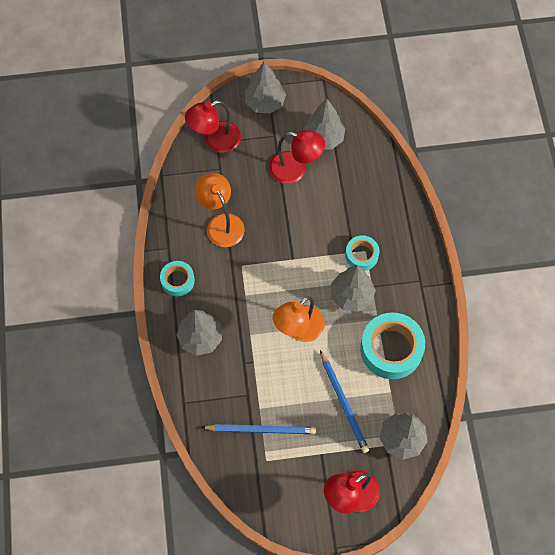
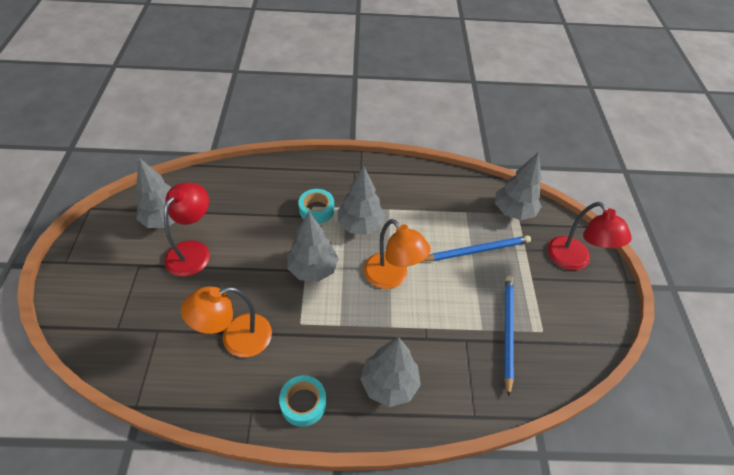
camera: 85 degrees left, 15 degrees down
(215, 140) = (114, 330): red lamp -> none
(265, 103) = (88, 268): grey tree -> grey tree (313, 269)
(391, 349) = (422, 204): turquoise tape -> none

